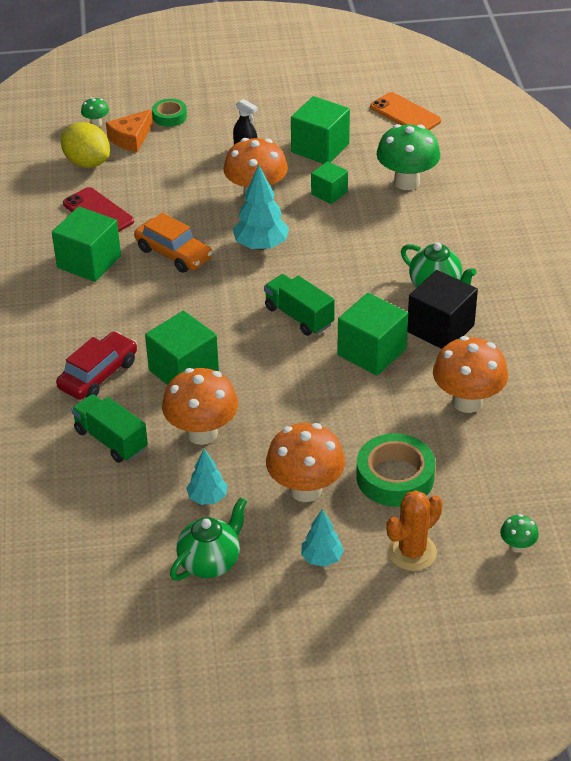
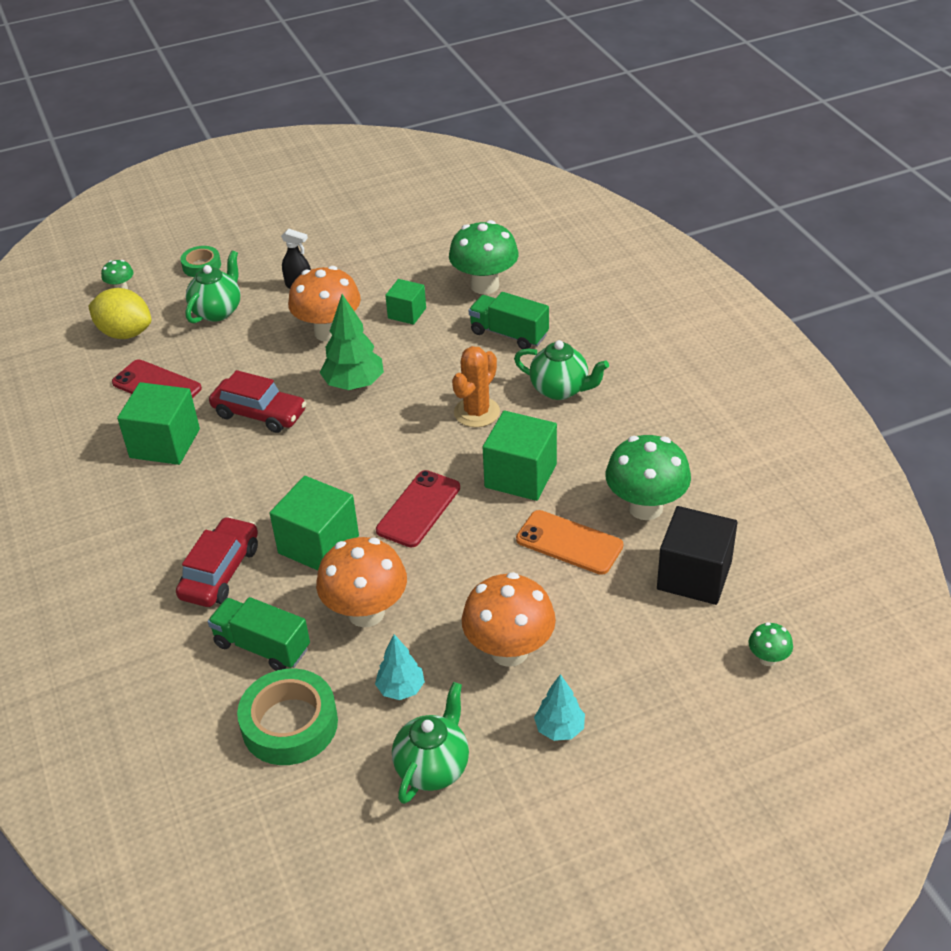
camera: 15 degrees left, 0 degrees up
(131, 138) = (166, 297): orange cheese -> none
(169, 159) = (217, 311): none -> green teapot
(173, 254) = (259, 414): orange car -> red car
(261, 245) = (354, 384): turquoise tree -> green tree
(275, 360) = (418, 509): none -> red phone
(299, 316) = (425, 453): green truck -> green truck (509, 334)
(320, 148) = (379, 268): green cube -> none
(395, 477) = (603, 612): green tape -> green tape (290, 724)
(405, 114) = (455, 216): orange phone -> orange phone (569, 543)
(412, 552) = (657, 695): orange cactus -> orange cactus (477, 412)
(440, 328) = (584, 434): black cube -> black cube (694, 575)
(467, 401) = (645, 507): orange mushroom -> green mushroom

